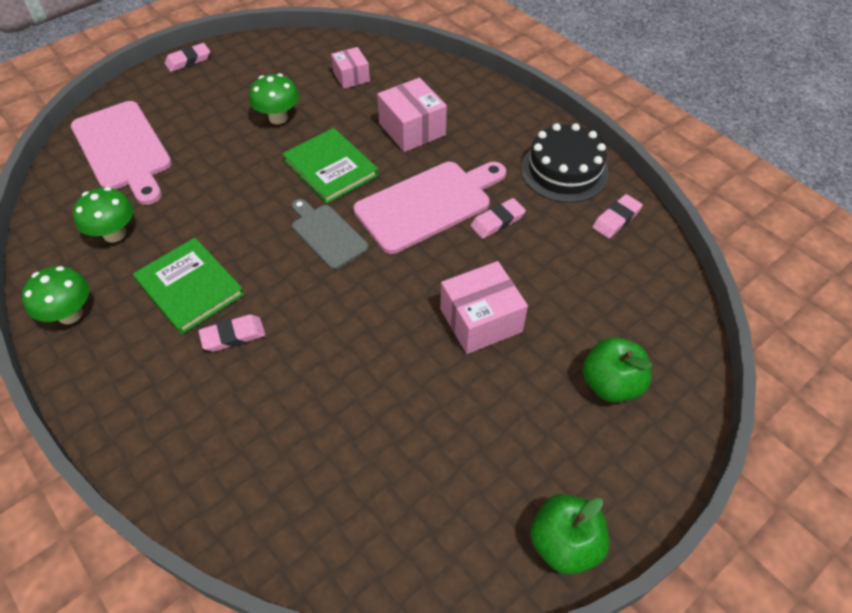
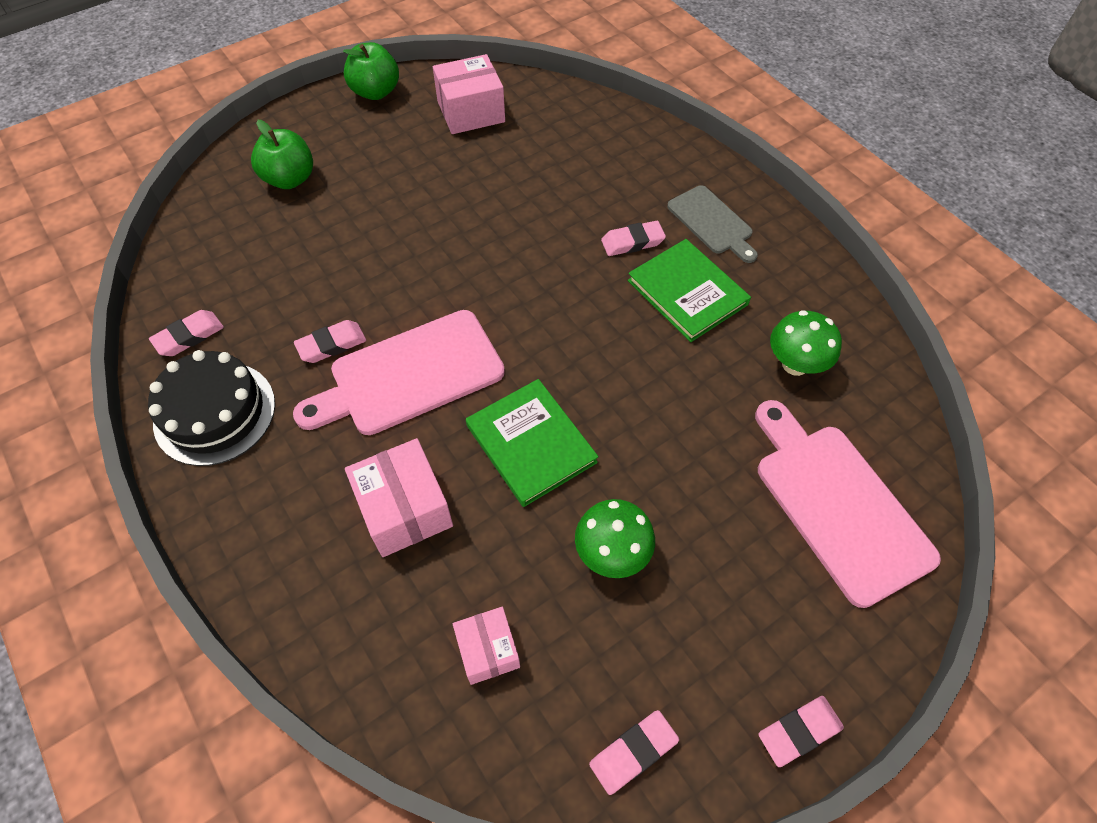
camera: 175 degrees left, 5 degrees up
(70, 314) = (805, 274): green mushroom -> none
(275, 50) = (633, 752): none -> pink eraser
(327, 234) = (538, 343): grey cutting board -> grey cutting board (712, 222)
(480, 320) = (387, 238): pink box -> pink box (471, 111)

